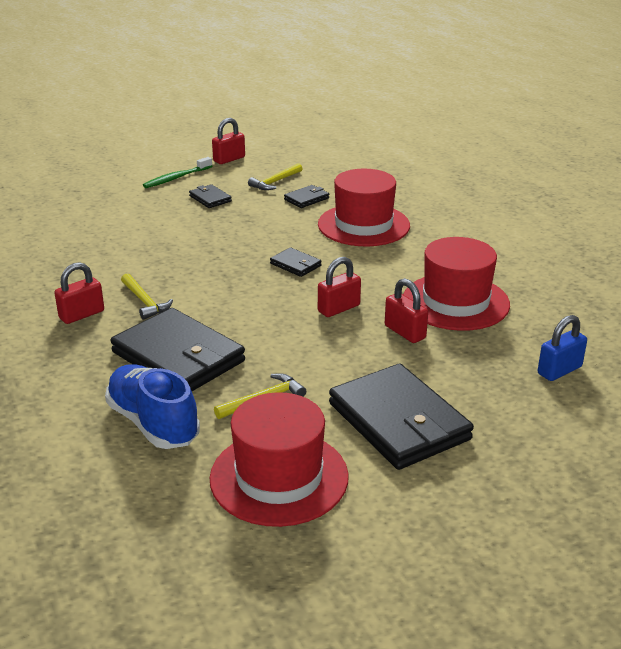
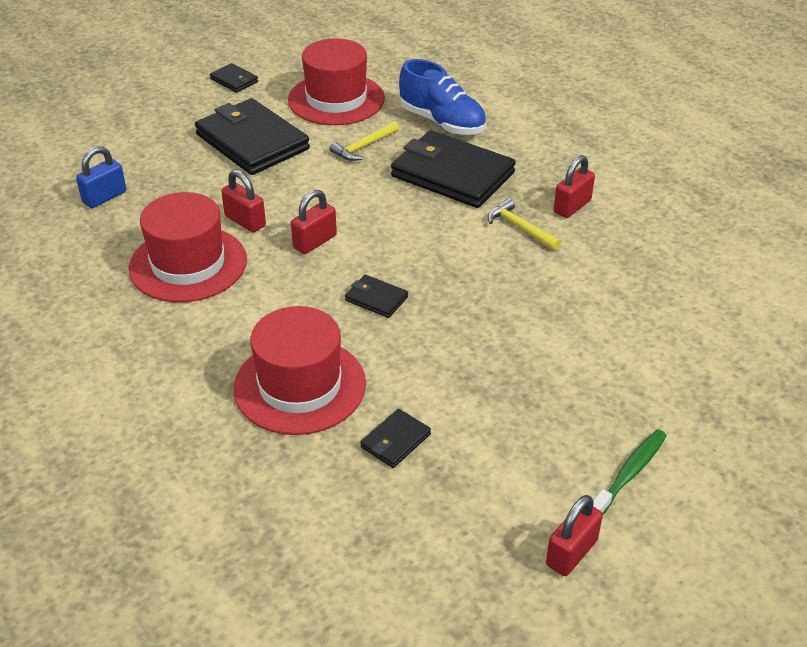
camera: 170 degrees right, 10 degrees up
(210, 198) = (544, 422): black wallet -> black wallet (234, 80)
(275, 182) = (460, 484): yellow hammer -> none

